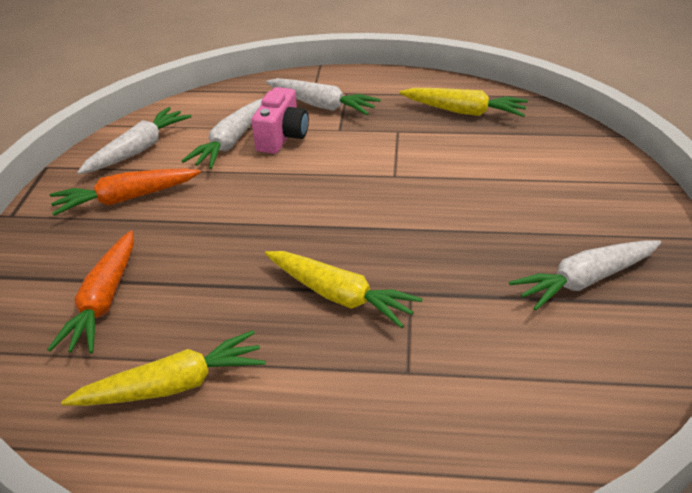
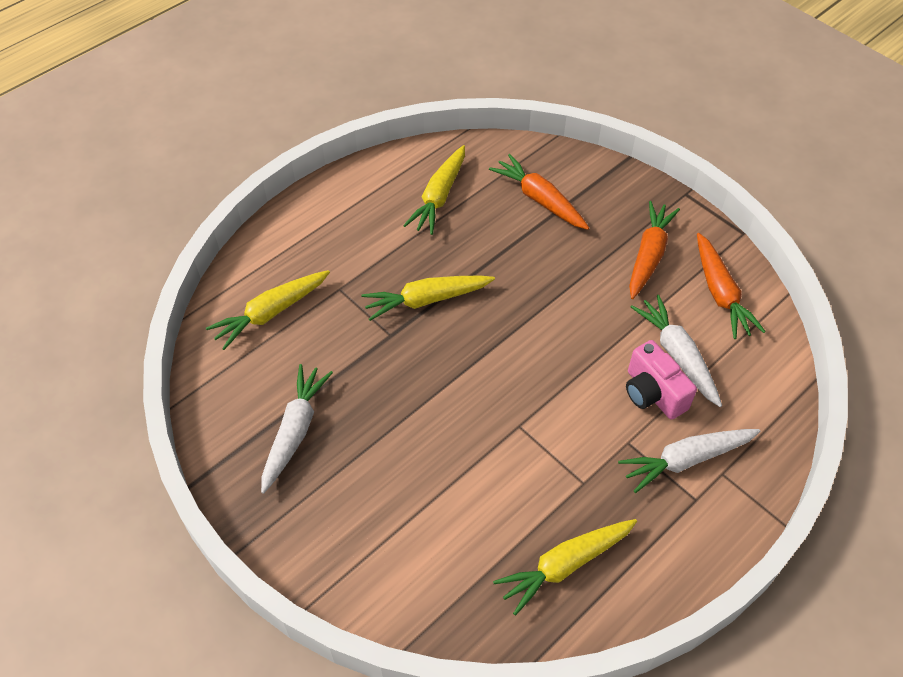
camera: 130 degrees right, 15 degrees up
(138, 150) = (720, 293): white carrot -> orange carrot
(512, 403) = (271, 313): none -> yellow carrot

